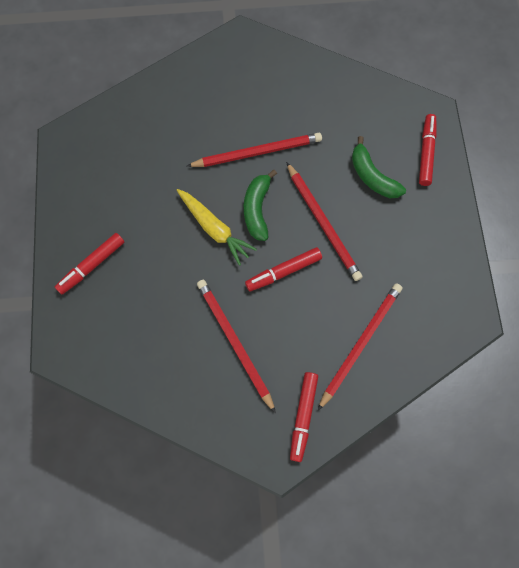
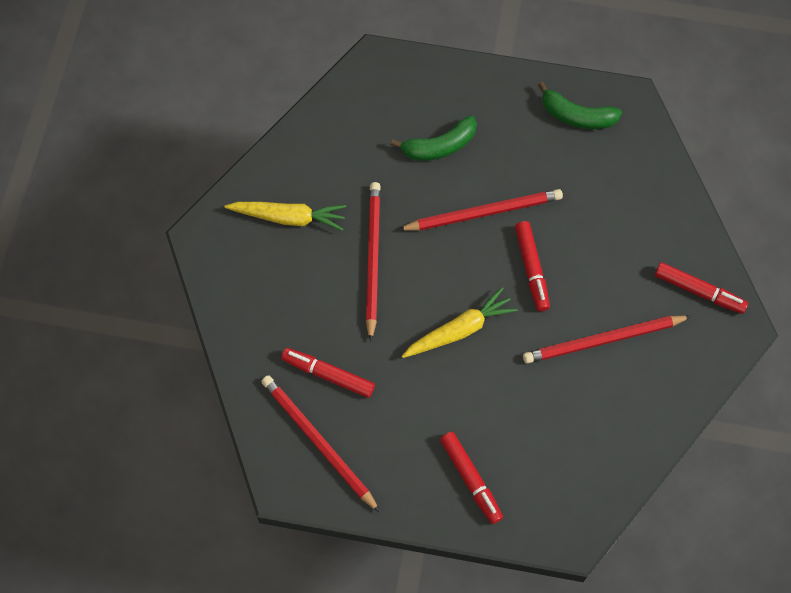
camera: 75 degrees left, 5 degrees down
(257, 209) = (447, 277): green banana -> green banana (577, 116)
(274, 87) = (289, 217): none -> yellow carrot
(360, 343) = (632, 214): red pencil -> red pencil (318, 442)
(426, 153) = (426, 84): red marker -> red marker (328, 375)

